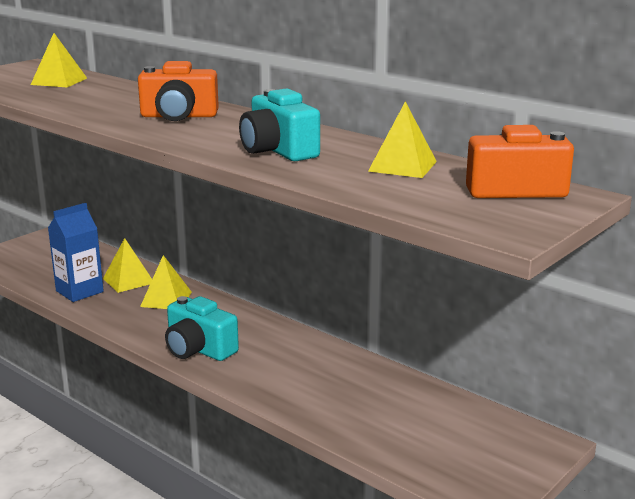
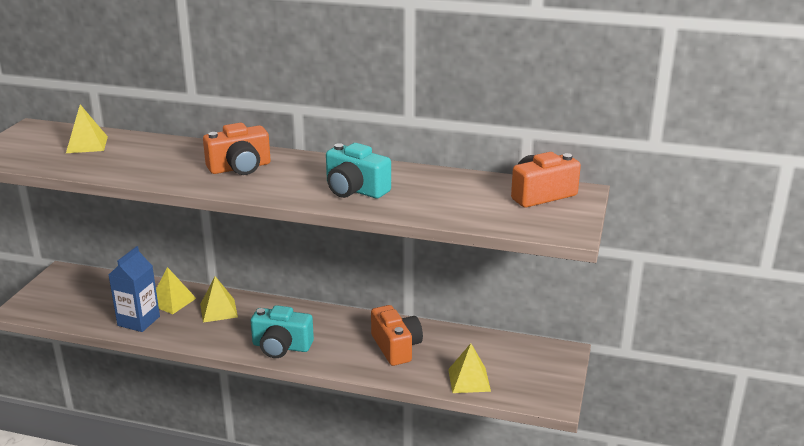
camera: 25 degrees left, 5 degrees up
(328, 382) = (396, 347): none -> orange camera
(402, 166) = (453, 188): yellow pyramid -> yellow pyramid (469, 380)

